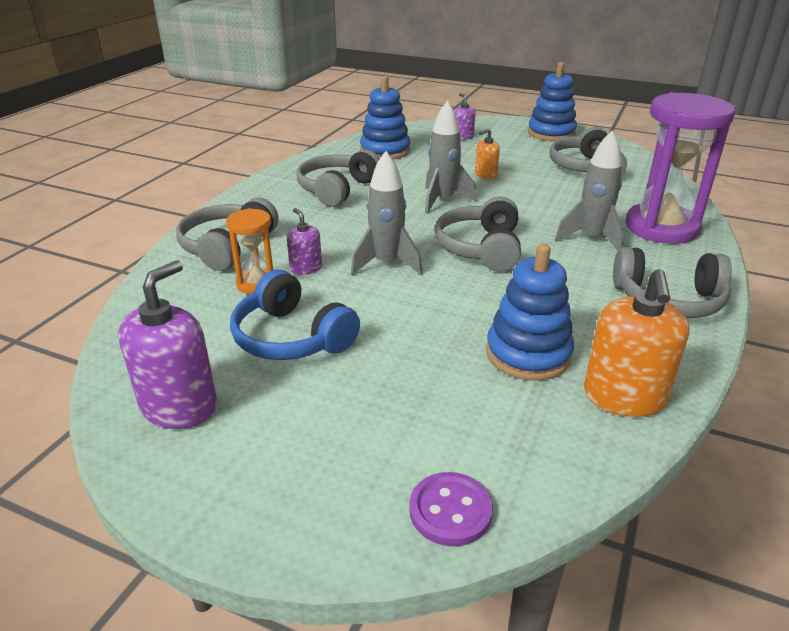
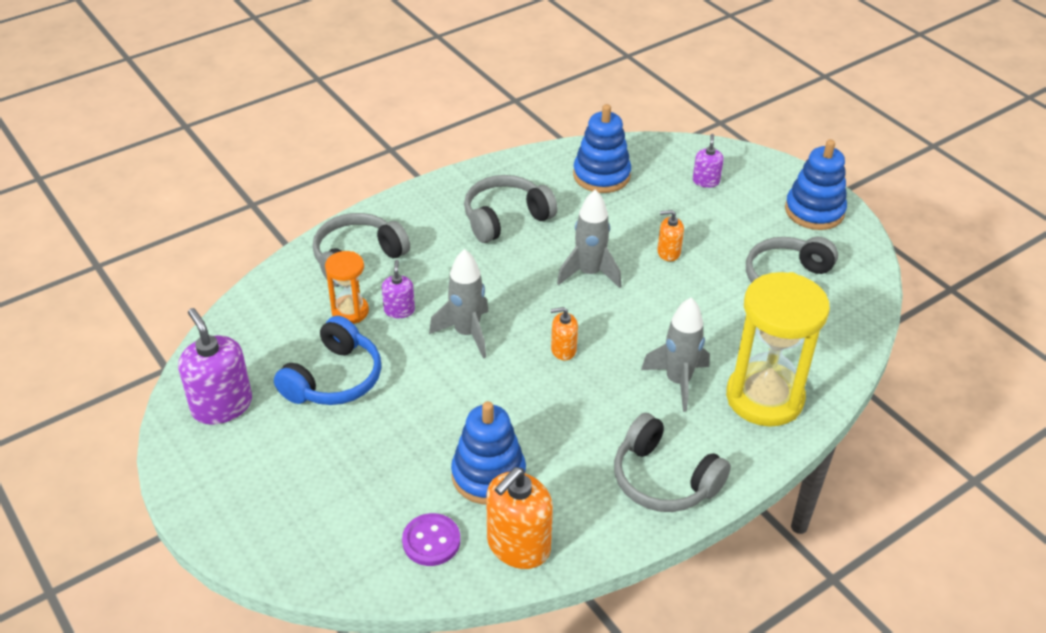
camera: 30 degrees right, 10 degrees up
(179, 406) = (222, 405): purple soap dispenser -> purple soap dispenser turned 90 degrees counterclockwise
(291, 337) = (334, 379): blue headphones -> blue headphones turned 135 degrees counterclockwise
(450, 511) = (321, 563): purple button -> purple button (431, 541)
(481, 248) = (563, 350): grey headphones -> orange soap dispenser
(661, 228) = (764, 397): purple hourglass -> yellow hourglass

